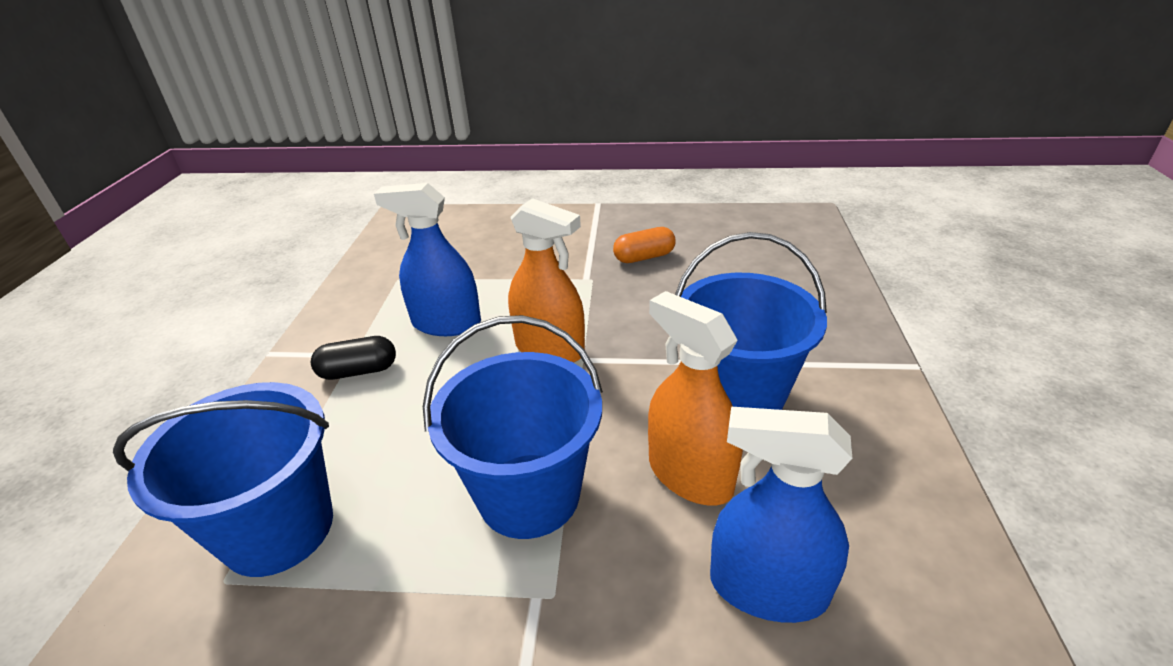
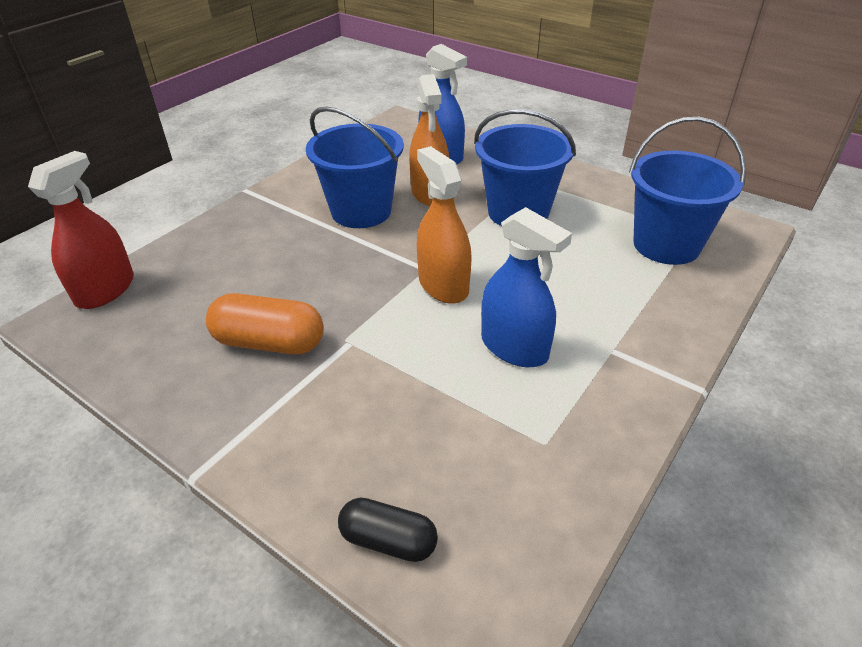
camera: 150 degrees left, 5 degrees up
(358, 371) = (609, 329): black capsule -> black capsule (388, 540)
(644, 257) = (269, 343): orange capsule -> orange capsule, size x1.54
(819, 238) = (105, 290): none -> red spray bottle

